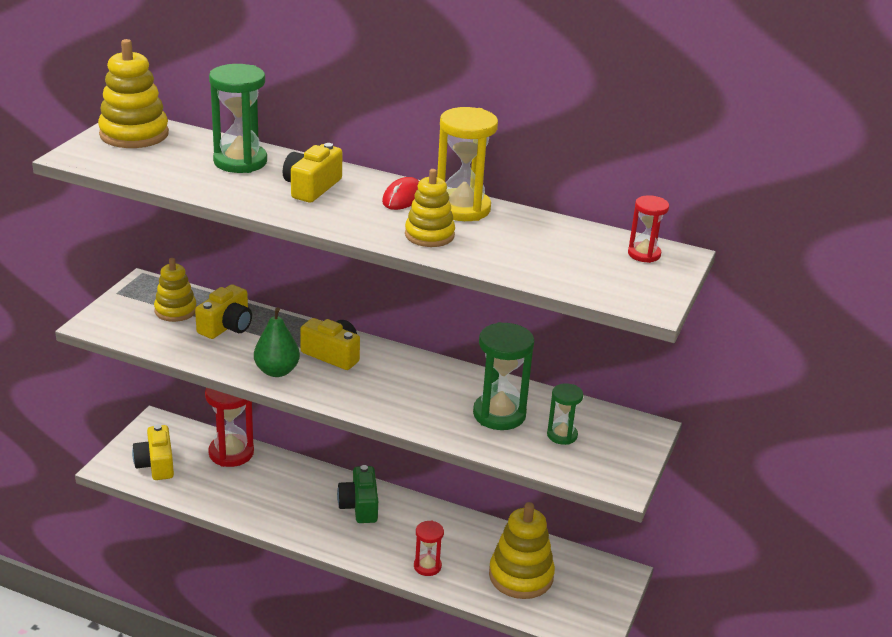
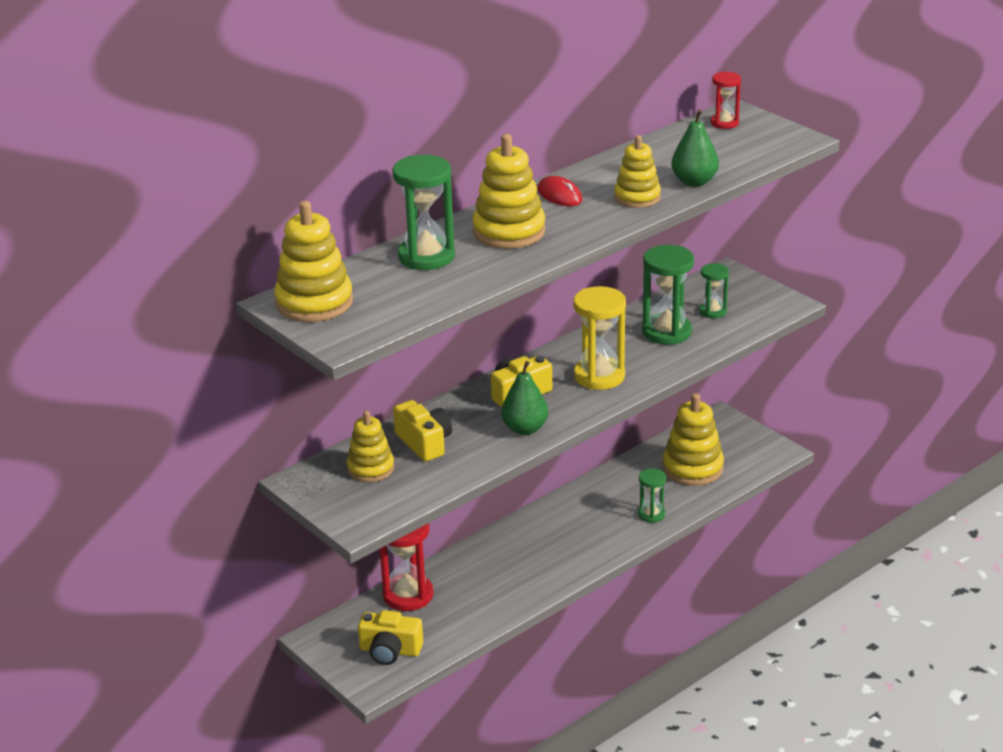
camera: 60 degrees left, 0 degrees up
(311, 187) = (509, 232): yellow camera -> yellow stacking toy
(359, 506) = (545, 532): green camera -> none
(427, 566) = (651, 514): red hourglass -> green hourglass
(462, 208) = (599, 174): yellow hourglass -> yellow hourglass (599, 376)
(489, 259) = (694, 182): none -> green pear

